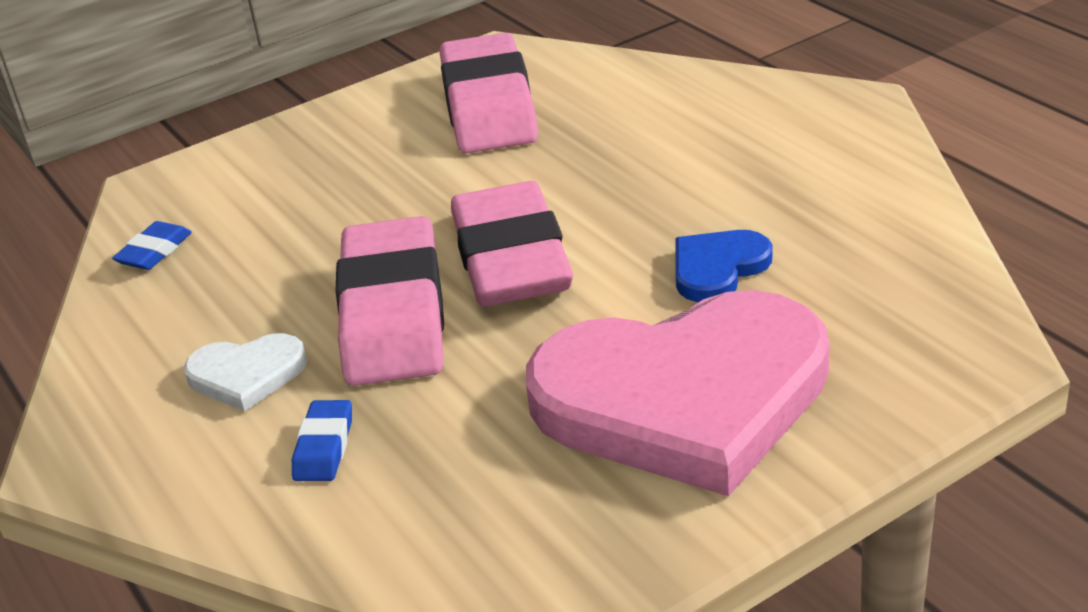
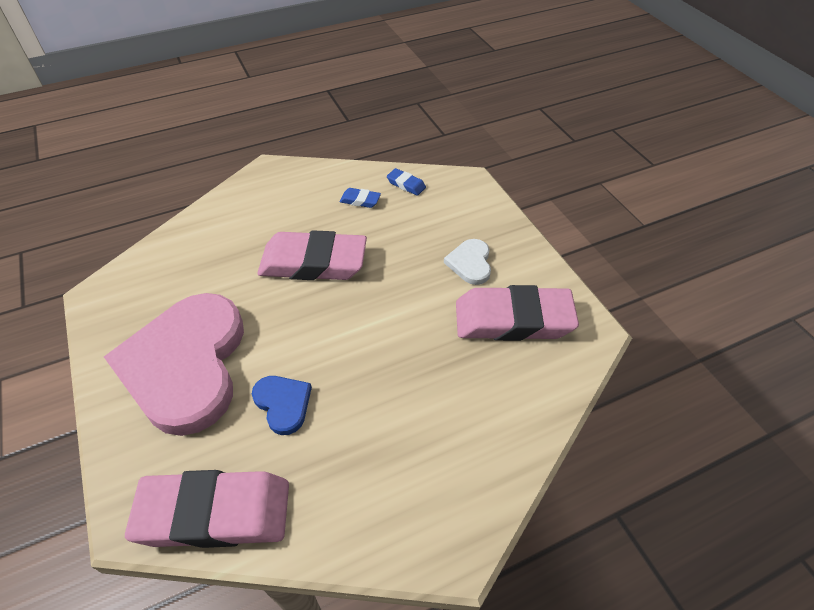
camera: 95 degrees right, 15 degrees up
(247, 374) = (294, 214): white heart -> white heart (470, 263)
(324, 447) = (232, 236): blue eraser -> blue eraser (360, 200)
(511, 258) = (338, 311): pink eraser -> pink eraser (214, 513)

